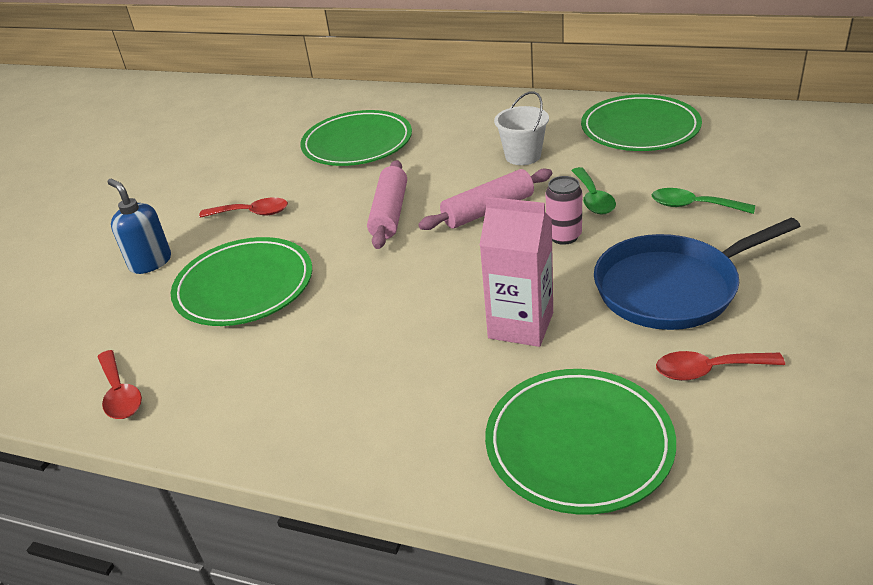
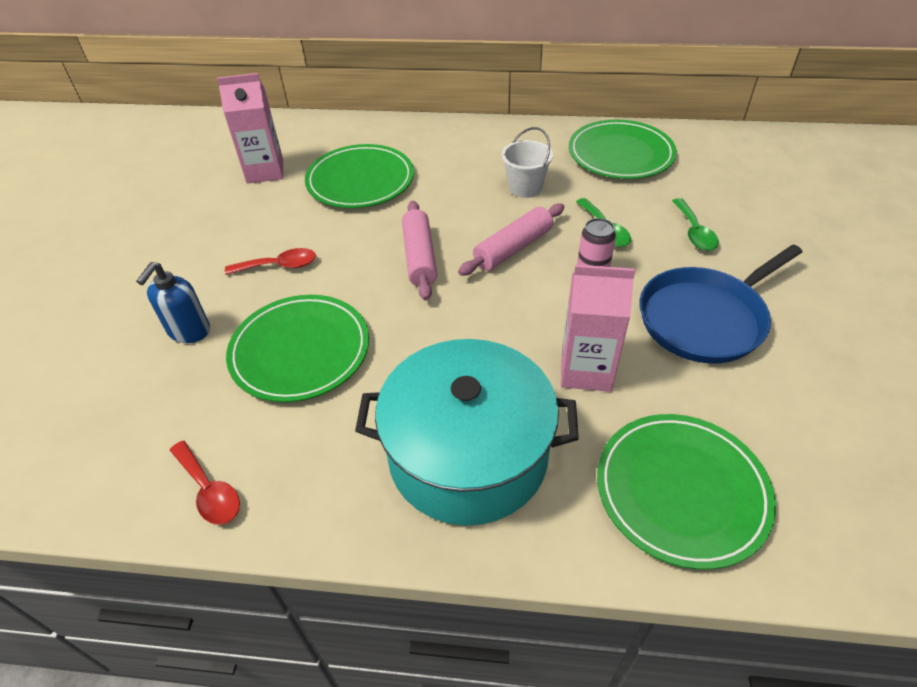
camera: 15 degrees left, 10 degrees up
(150, 262) = (189, 331): blue soap dispenser -> blue soap dispenser turned 105 degrees counterclockwise
(269, 132) = (265, 171): none -> pink carton
(370, 389) = (468, 455): none -> turquoise pot
(693, 206) = (694, 232): green spoon -> green spoon turned 105 degrees counterclockwise
(708, 370) = (765, 400): red spoon -> none

